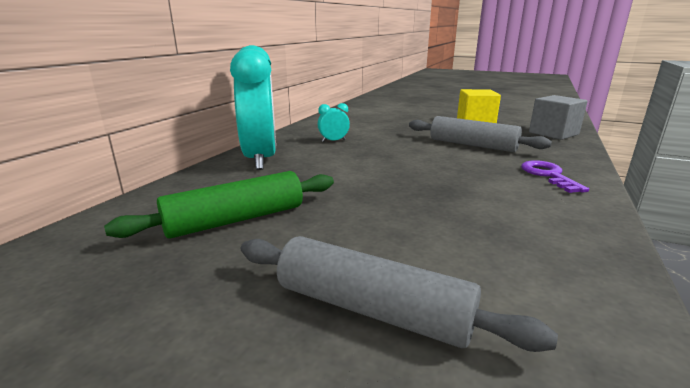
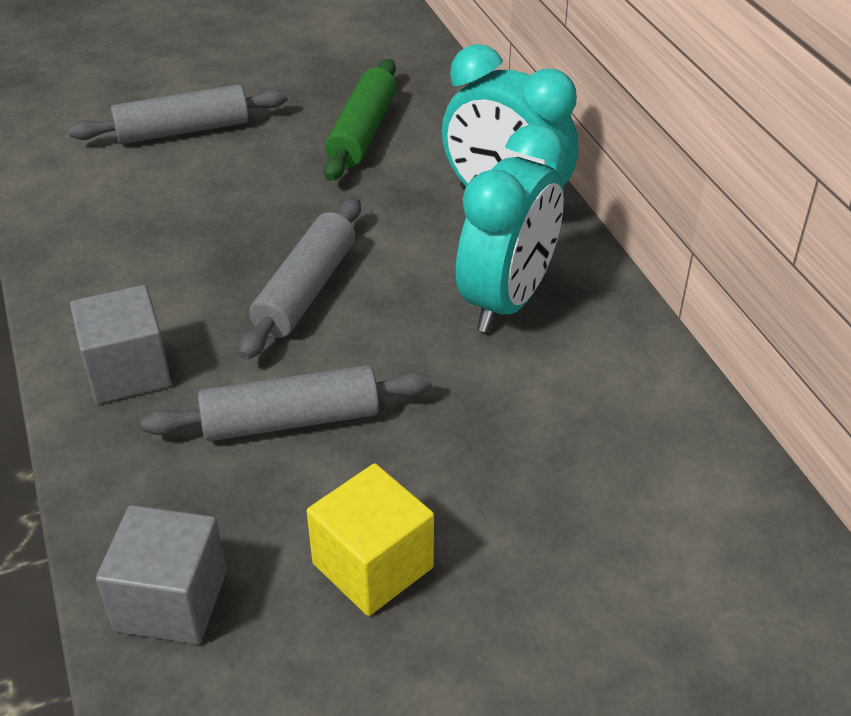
camera: 135 degrees right, 20 degrees up
(333, 141) = (507, 300): turquoise clock -> turquoise clock, size x2.47
(415, 168) = (305, 290): none -> grey rolling pin
(548, 175) = (127, 371): purple key -> grey cube

